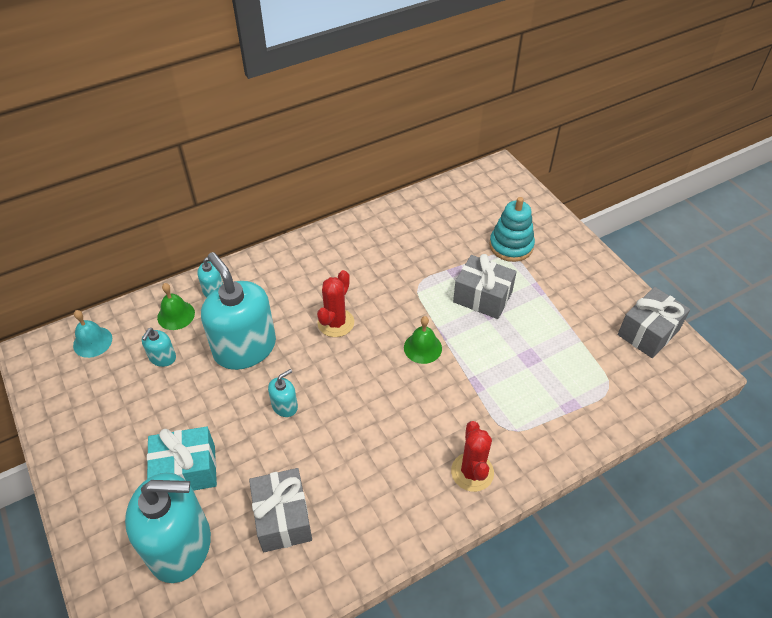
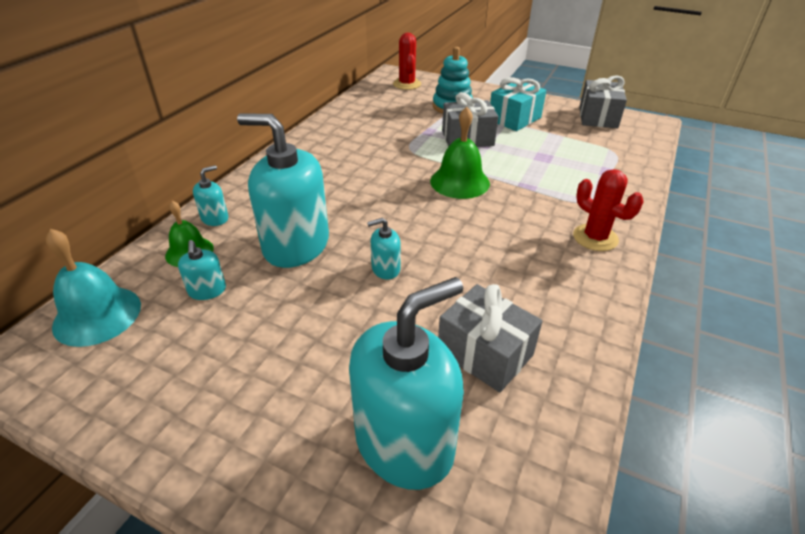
camera: 35 degrees left, 10 degrees down
(92, 342) = (97, 315): turquoise bell -> turquoise bell, size x1.53
(186, 470) = (337, 370): turquoise gift -> turquoise gift (514, 119)
(285, 406) = (385, 269): turquoise soap dispenser -> turquoise soap dispenser turned 120 degrees counterclockwise
(336, 323) = (367, 195): red cactus -> red cactus (407, 84)
(422, 348) = (459, 182): green bell -> green bell, size x1.53

